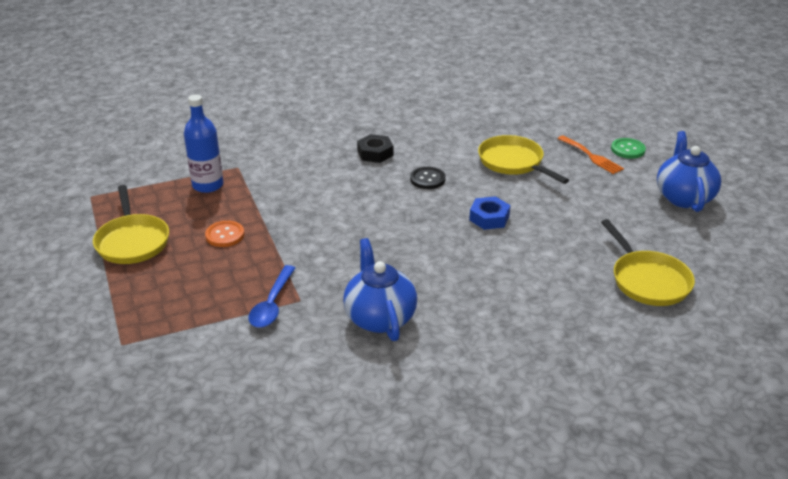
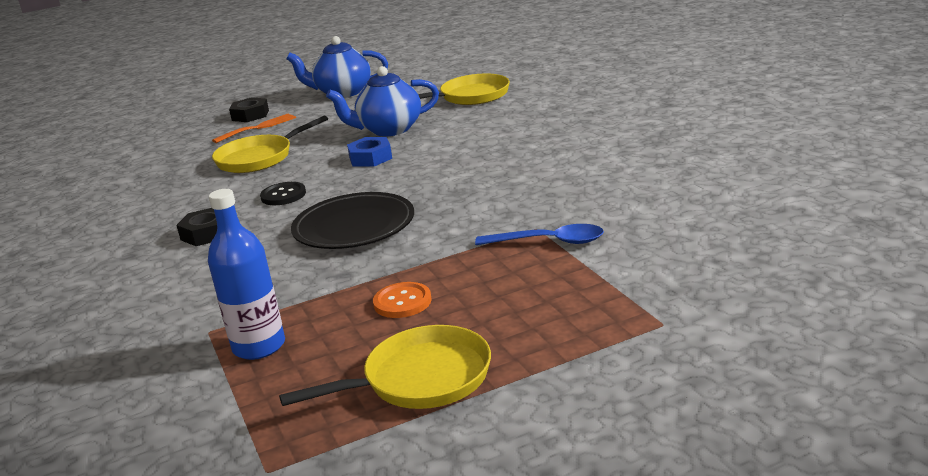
camera: 90 degrees left, 10 degrees down
(351, 213) = (354, 227): none -> black plate
(379, 318) = (554, 185): blue teapot -> blue teapot (389, 130)
(628, 149) = (250, 115): green button -> black nut

